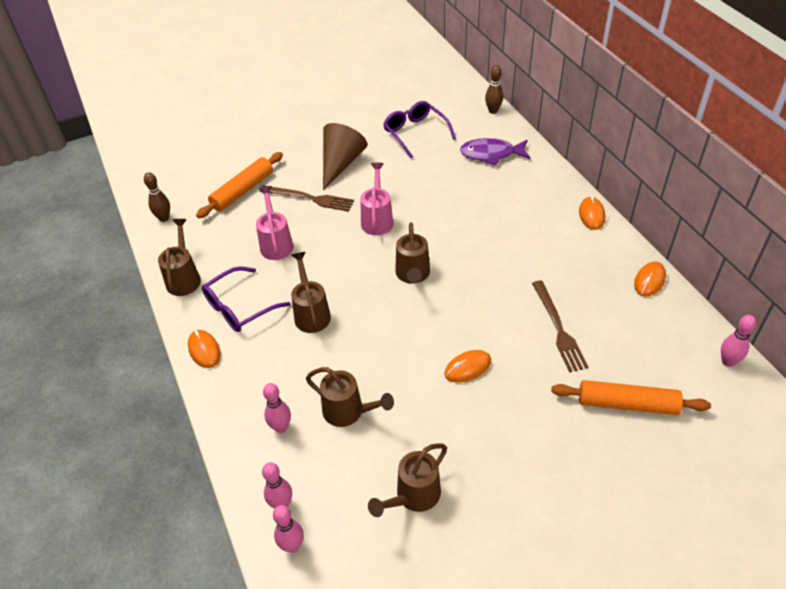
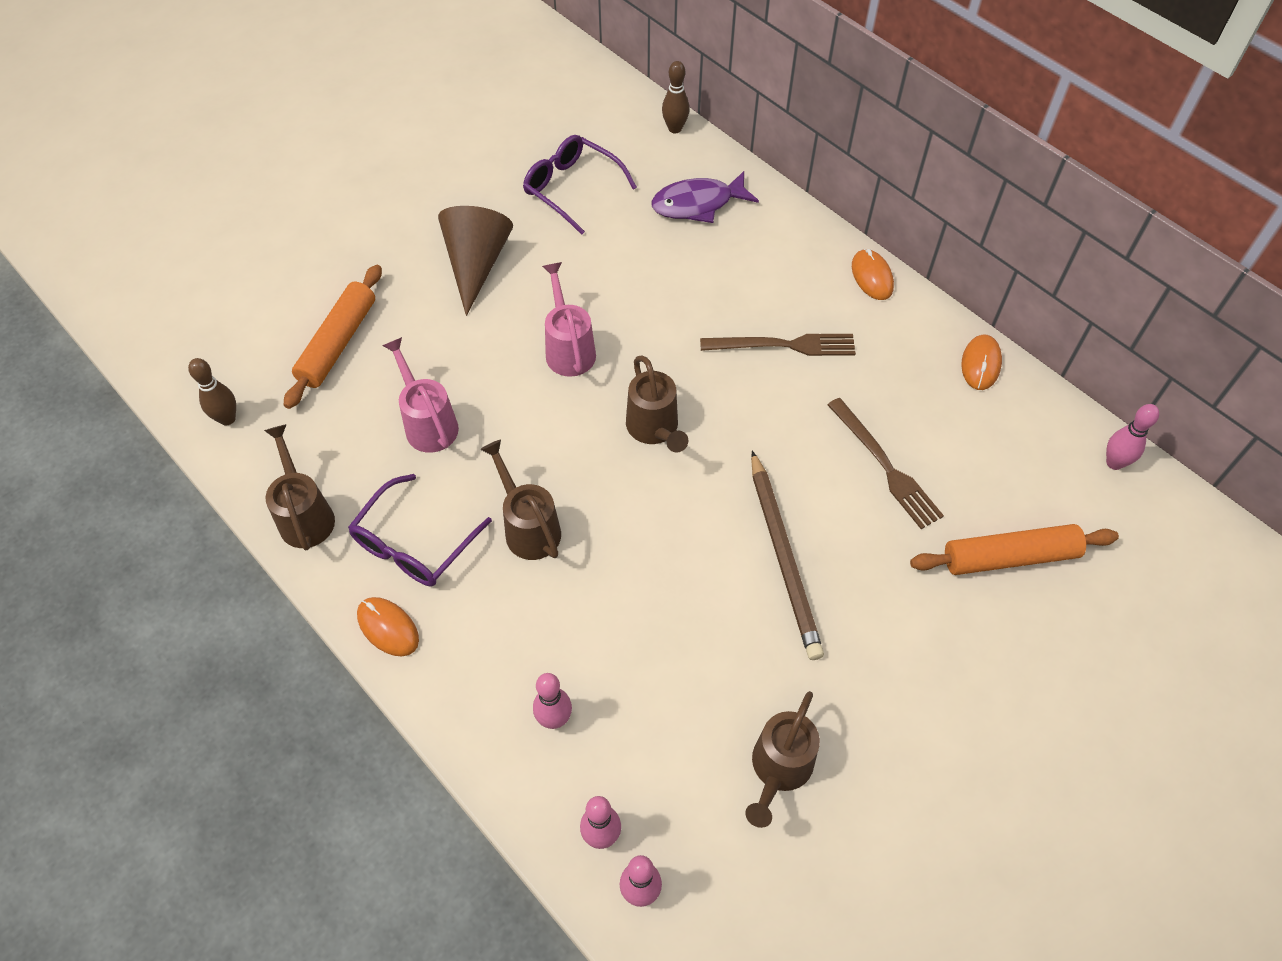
camera: 20 degrees left, 10 degrees up
(310, 198) = (451, 334): brown fork -> brown fork (783, 345)
(348, 412) = (642, 669): brown watering can -> none
(467, 368) = (784, 557): orange mouse -> brown pencil

